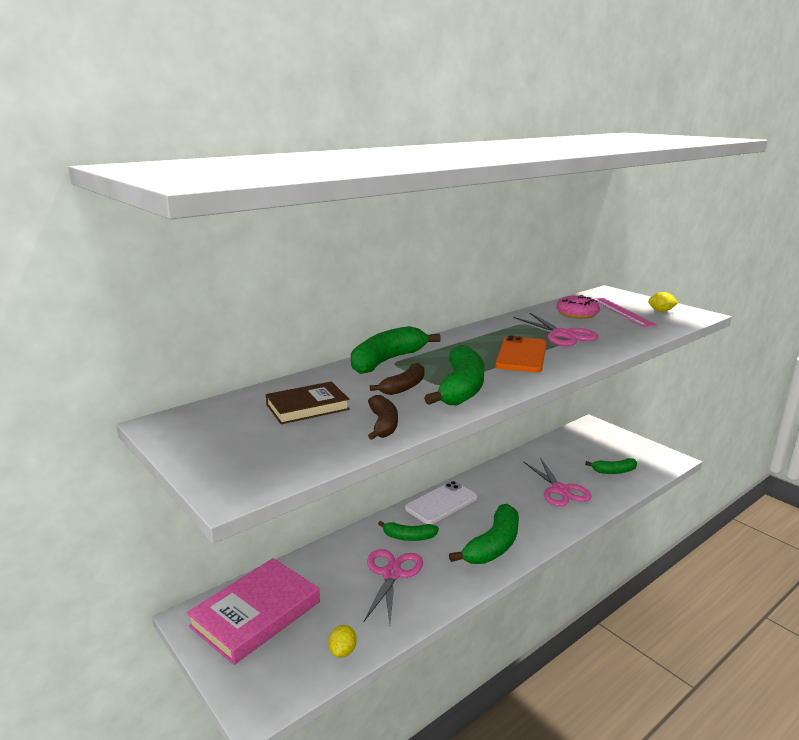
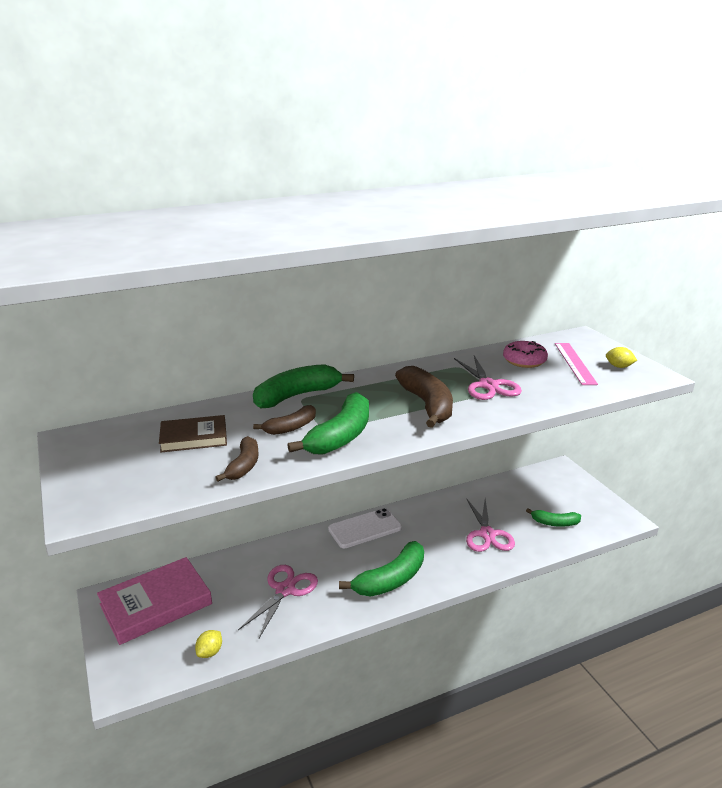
camera: 15 degrees right, 5 degrees up
(409, 537) = (318, 557): green banana -> none
(521, 355) = (427, 405): orange phone -> brown banana

